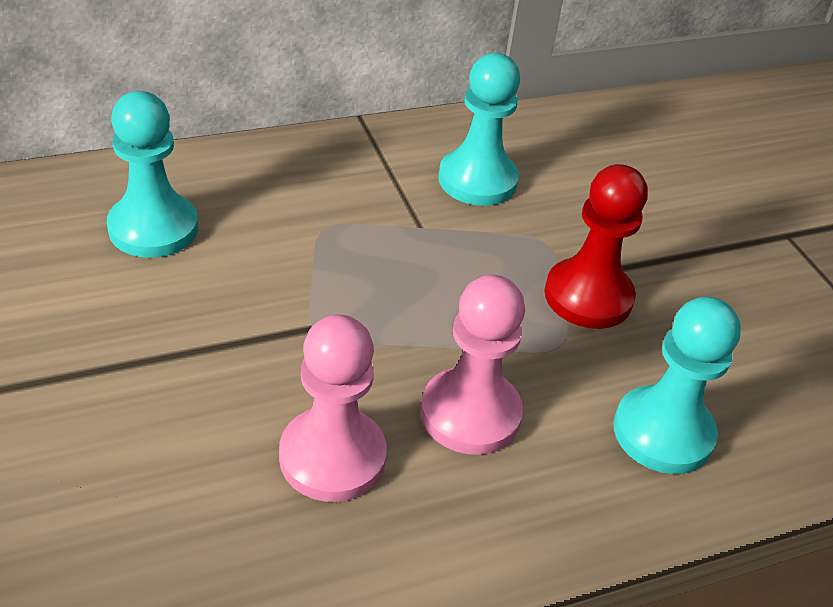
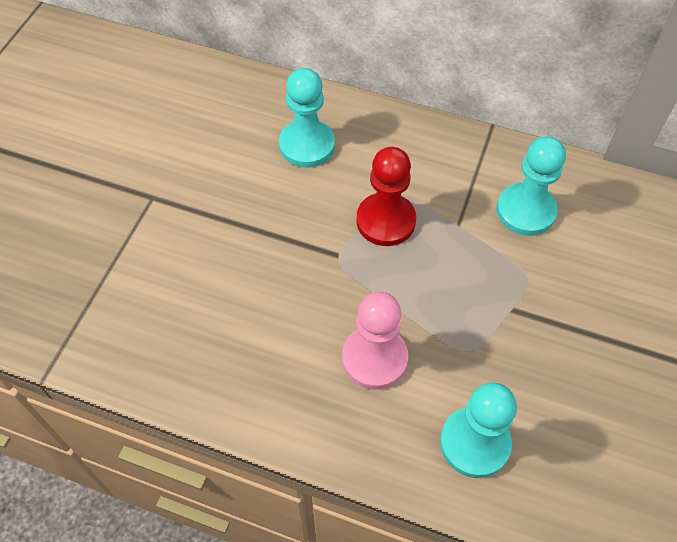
camera: 45 degrees right, 15 degrees up
(332, 457) = (282, 335): pink pawn -> none
(588, 296) = (518, 331): red pawn -> red pawn (385, 221)

